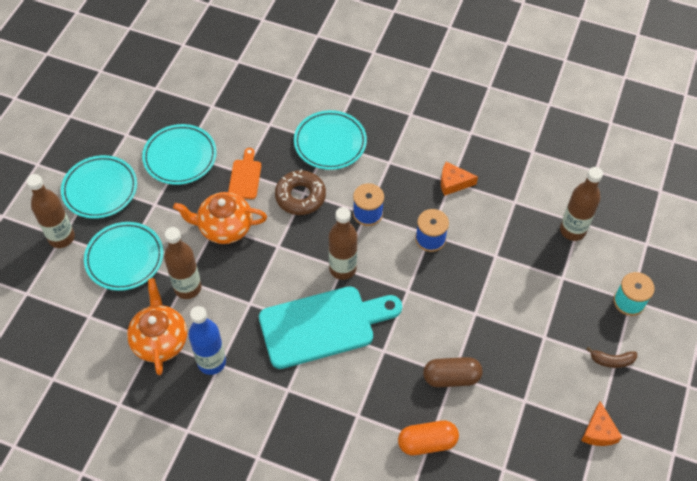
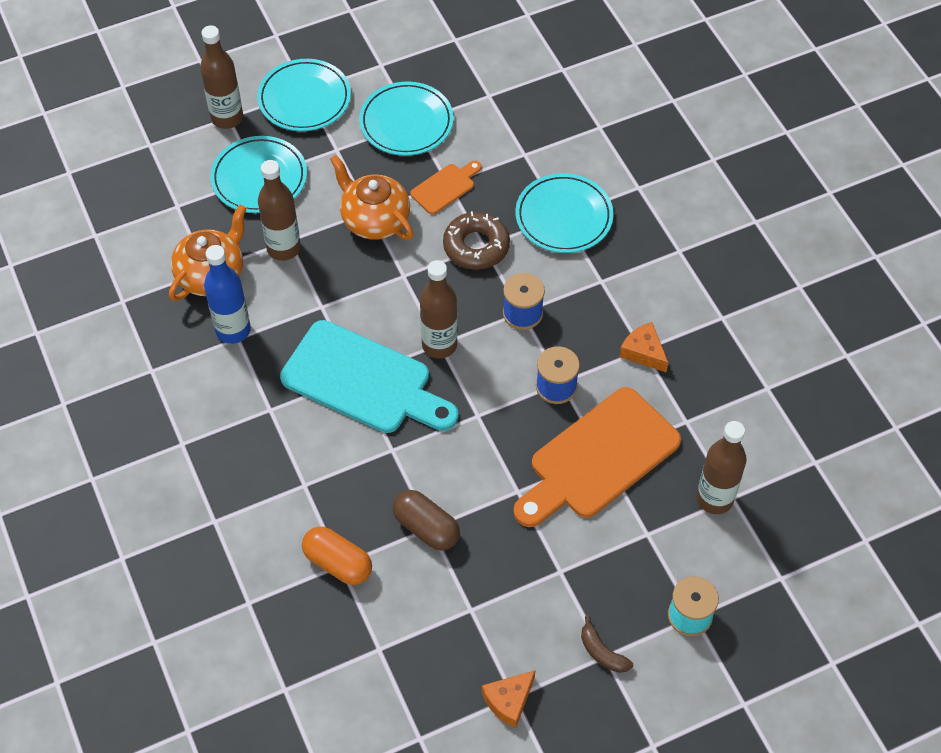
camera: 45 degrees right, 0 degrees up
(494, 259) = (598, 458): none -> orange cutting board

